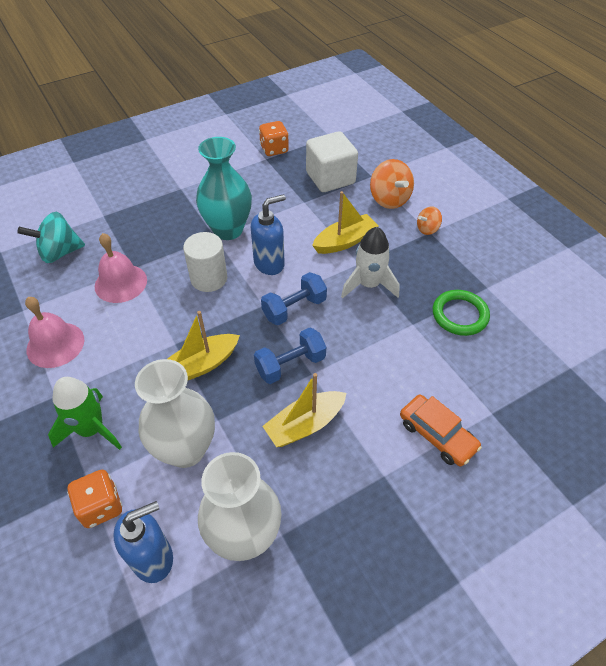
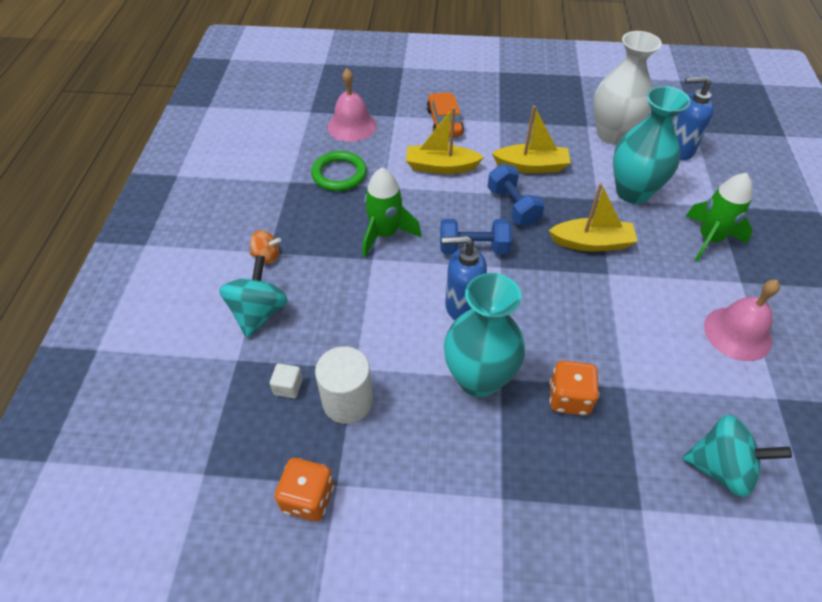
camera: 145 degrees left, 0 degrees up
(101, 506) = (710, 188): orange dice -> orange dice (569, 398)
(120, 283) = (646, 372): pink bell -> pink bell (352, 126)
(185, 449) = (633, 192): white vase -> turquoise vase
(209, 278) = (539, 324): white cylinder -> white cylinder (347, 401)
(290, 365) = (513, 207): blue dumbbell -> blue dumbbell turned 60 degrees clockwise
(330, 178) = (288, 387): white cube -> white cube, size x0.40
(345, 241) = (362, 289): yellow boat -> yellow boat (441, 167)
(369, 285) = (385, 234): white rocket -> green rocket
(389, 199) = (259, 313): orange spinning top -> turquoise spinning top

